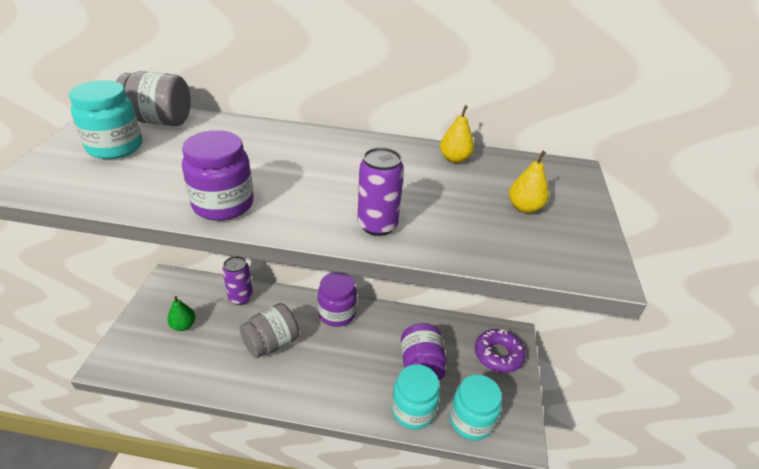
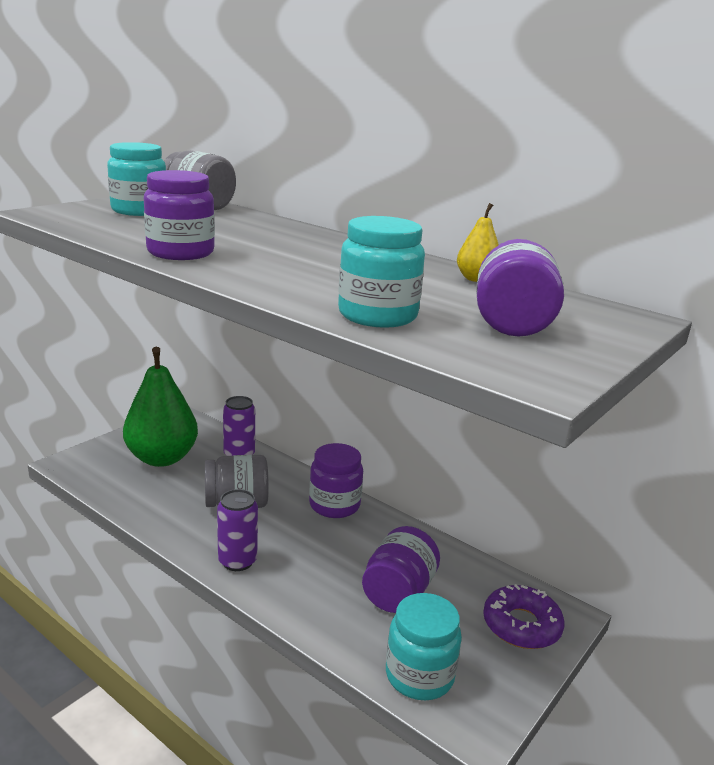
camera: 30 degrees right, 15 degrees down
(183, 325) = (162, 458): green pear -> green pear, size x2.27
(377, 225) = (311, 294): purple can -> purple can (237, 561)
(413, 410) = (348, 631): turquoise jar -> turquoise jar (377, 315)
(524, 208) = (512, 323): yellow pear -> purple jar

